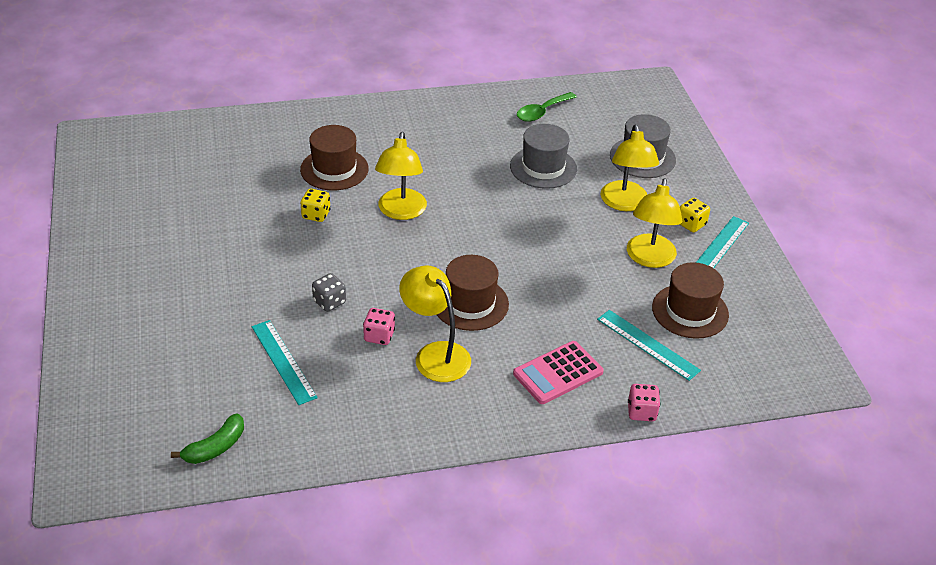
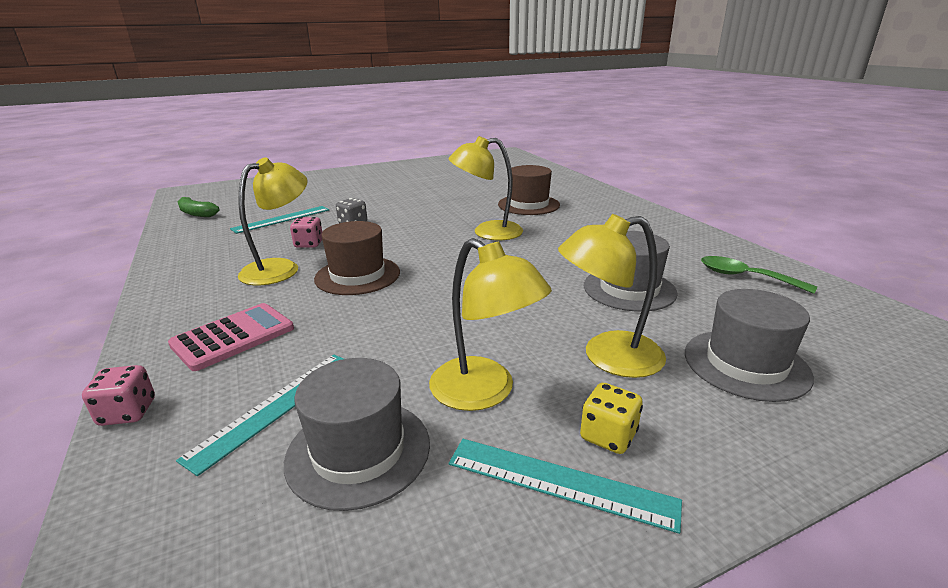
camera: 80 degrees right, 15 degrees down
(316, 215) = (463, 207): yellow dice -> none
(558, 373) = (233, 336): pink calculator -> pink calculator turned 90 degrees clockwise
(649, 259) = (484, 392): yellow lamp -> yellow lamp turned 135 degrees counterclockwise
(690, 311) = (358, 451): brown hat -> grey hat

